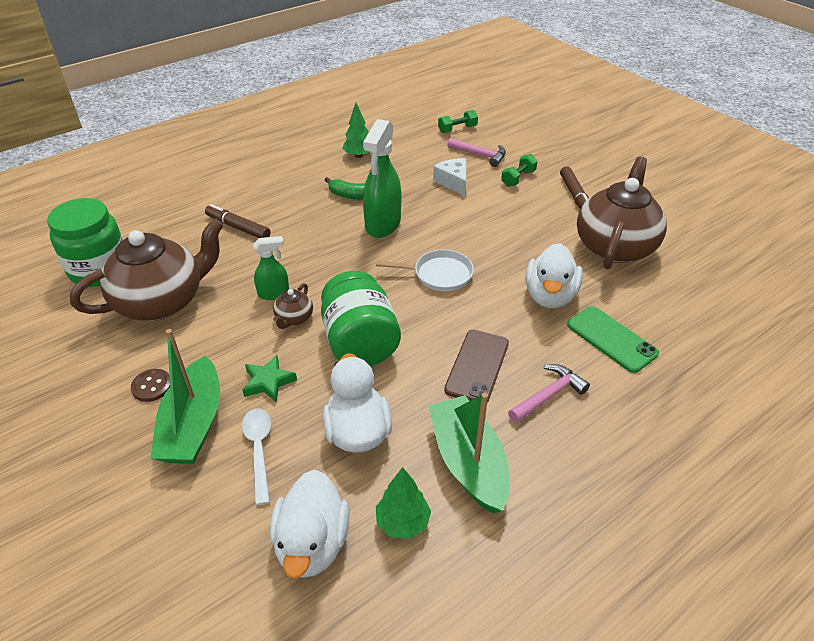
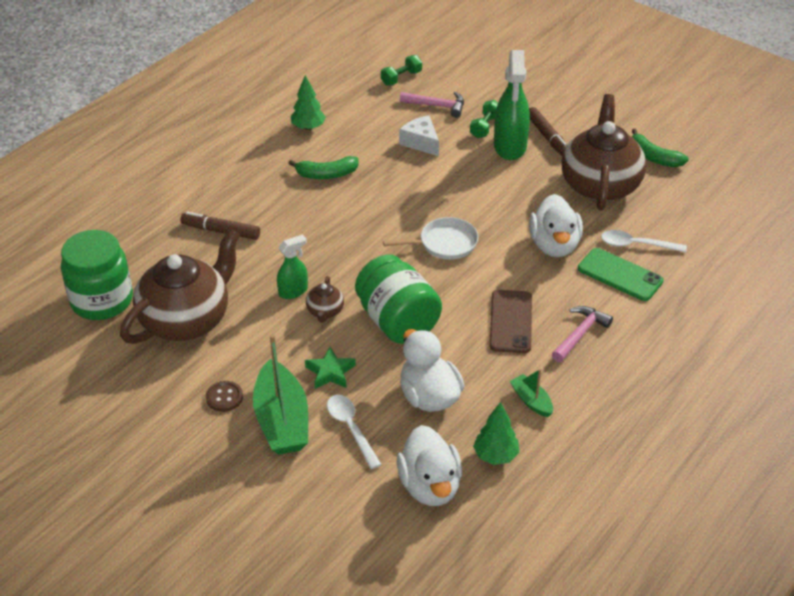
camera: 15 degrees left, 0 degrees up
(382, 224) = (368, 201): green spray bottle -> green spray bottle (510, 146)
(468, 462) = (531, 401): green boat -> green boat, size x0.49
(637, 311) = (636, 245): none -> white spoon
(677, 230) = (653, 157): none -> green banana

